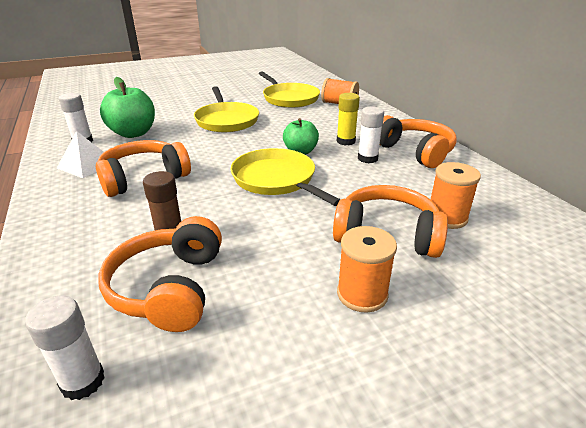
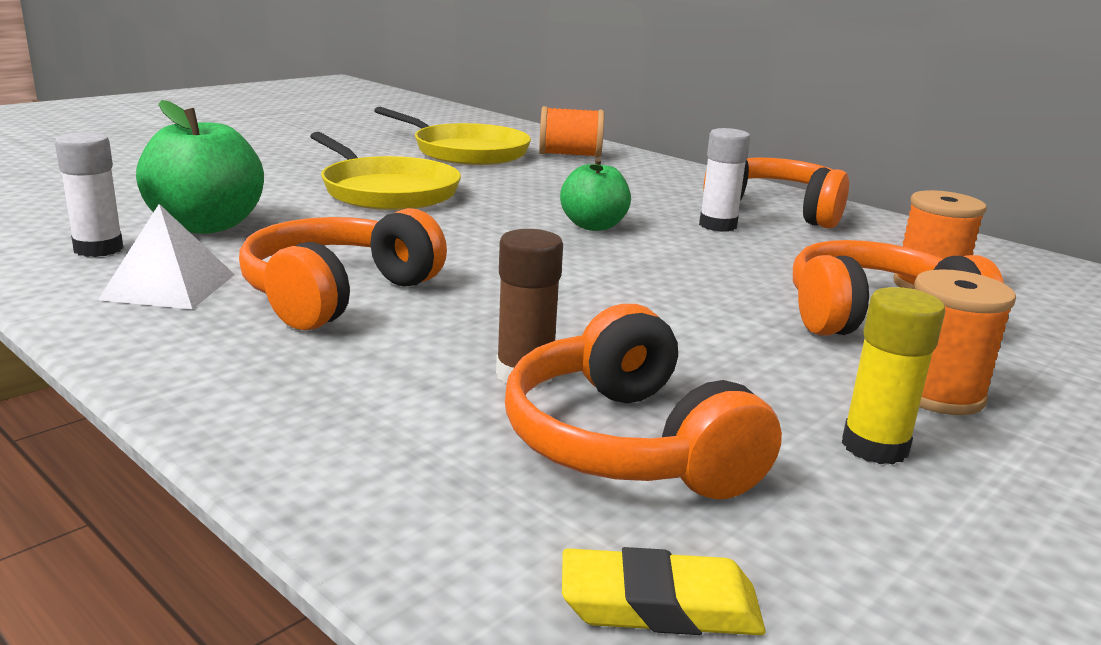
camera: 25 degrees left, 10 degrees down
(83, 381) = (659, 605): white glue stick -> yellow eraser
(276, 180) = (605, 268): yellow pan -> none
(346, 141) = (651, 205): yellow glue stick -> yellow glue stick (874, 447)

